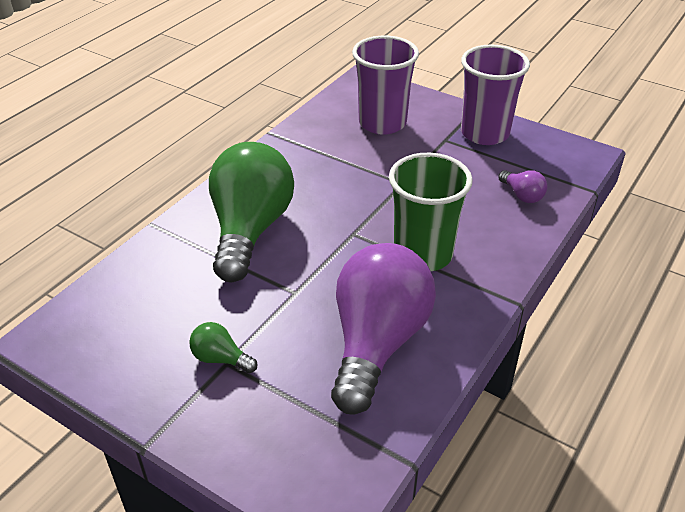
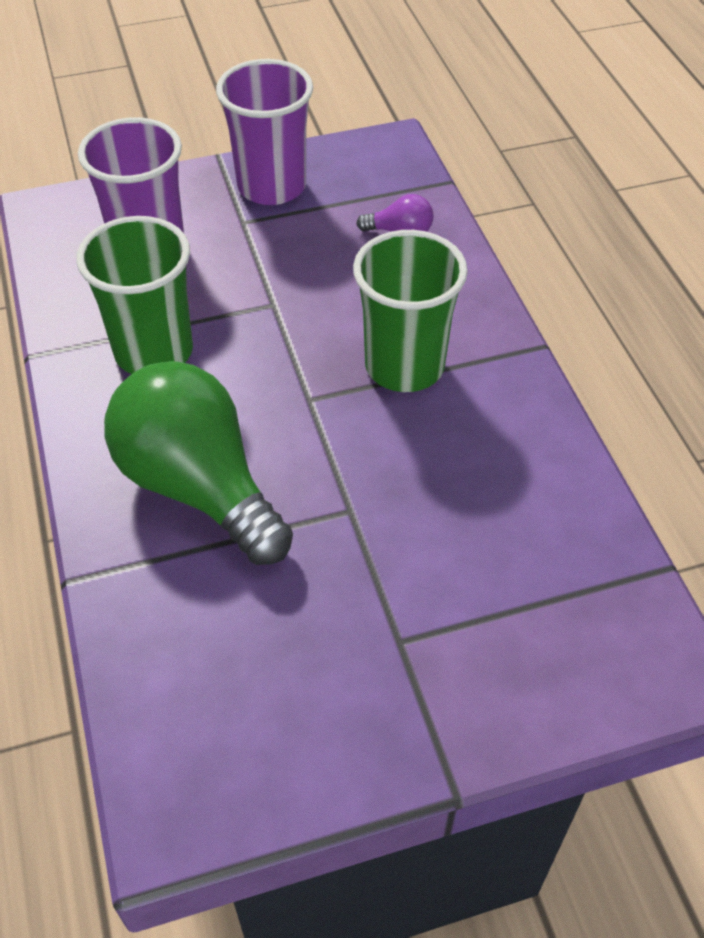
camera: 50 degrees left, 10 degrees up
(220, 359) = (388, 643): green light bulb -> none
(318, 165) = (154, 352): none -> green cup
(377, 343) = (494, 489): purple light bulb -> none

